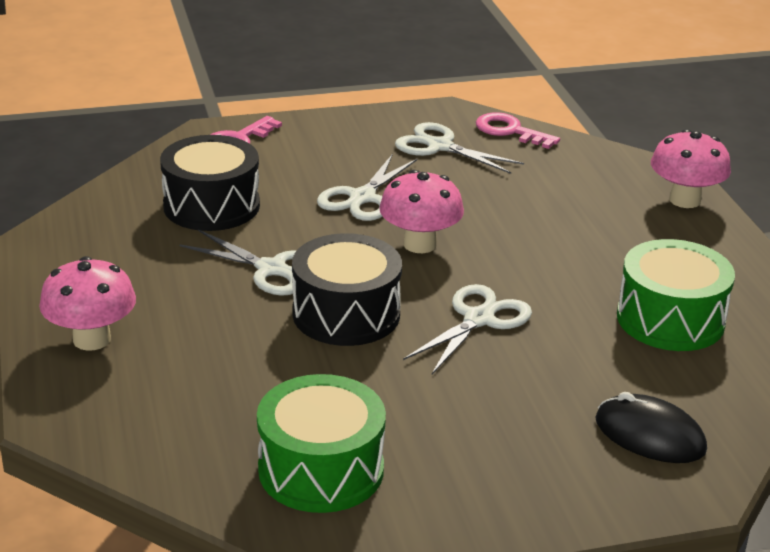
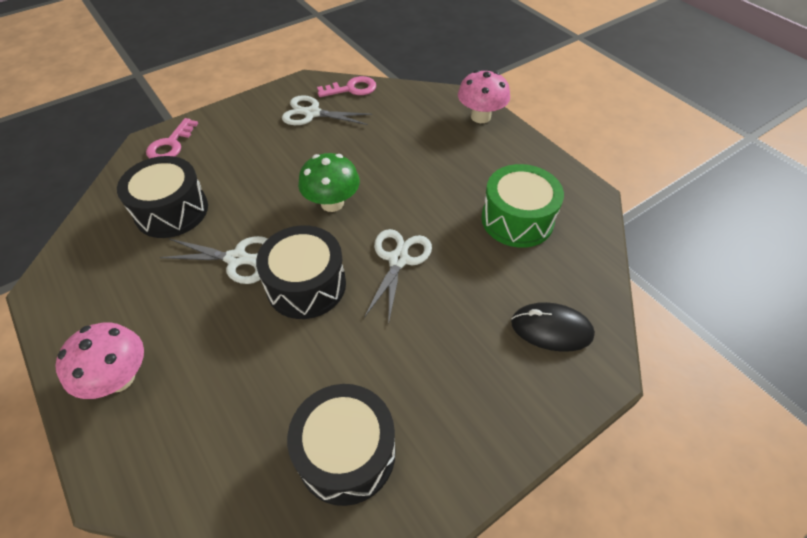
camera: 20 degrees left, 20 degrees up
(321, 469) = (346, 453): green drum -> black drum
(362, 198) = (277, 172): white scissors -> none
(419, 244) = (332, 203): pink mushroom -> green mushroom
(510, 131) = (352, 89): pink key -> pink key turned 150 degrees clockwise

